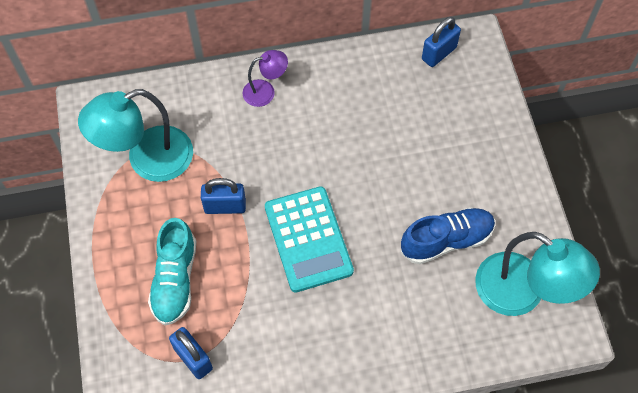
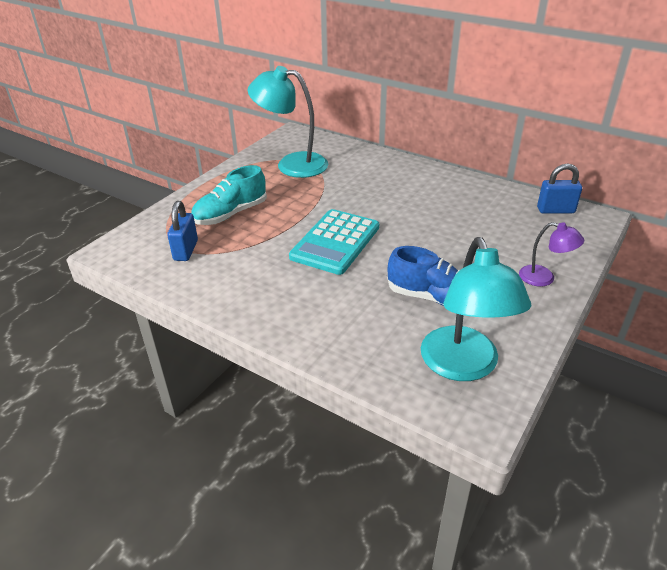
camera: 45 degrees right, 25 degrees down
(225, 206) = (306, 202): blue padlock -> none
(265, 91) = (402, 171): purple lamp -> purple lamp (544, 278)

